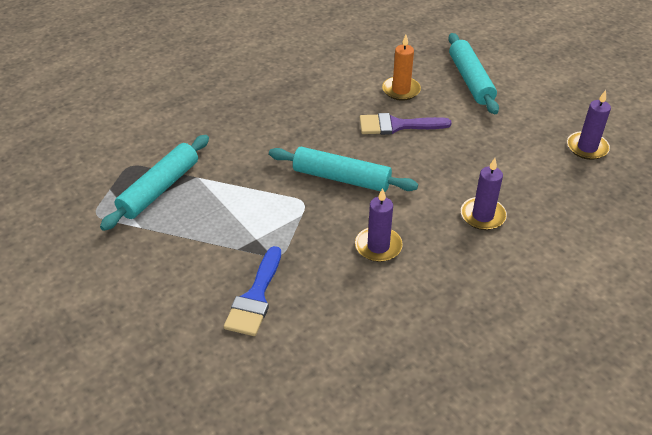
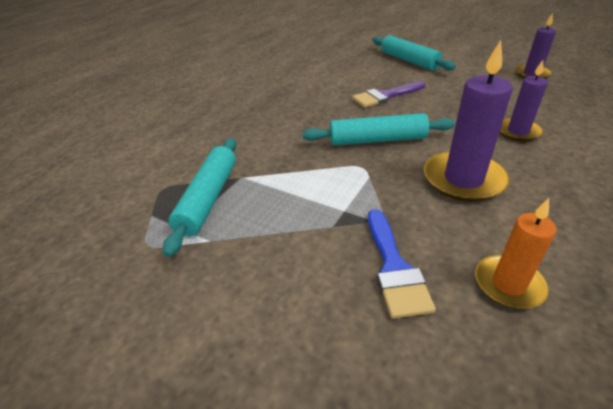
camera: 20 degrees left, 5 degrees down
(378, 246) = (463, 179): purple candle -> purple candle, size x1.61
(401, 90) = (366, 77): orange candle -> orange candle (508, 284)

